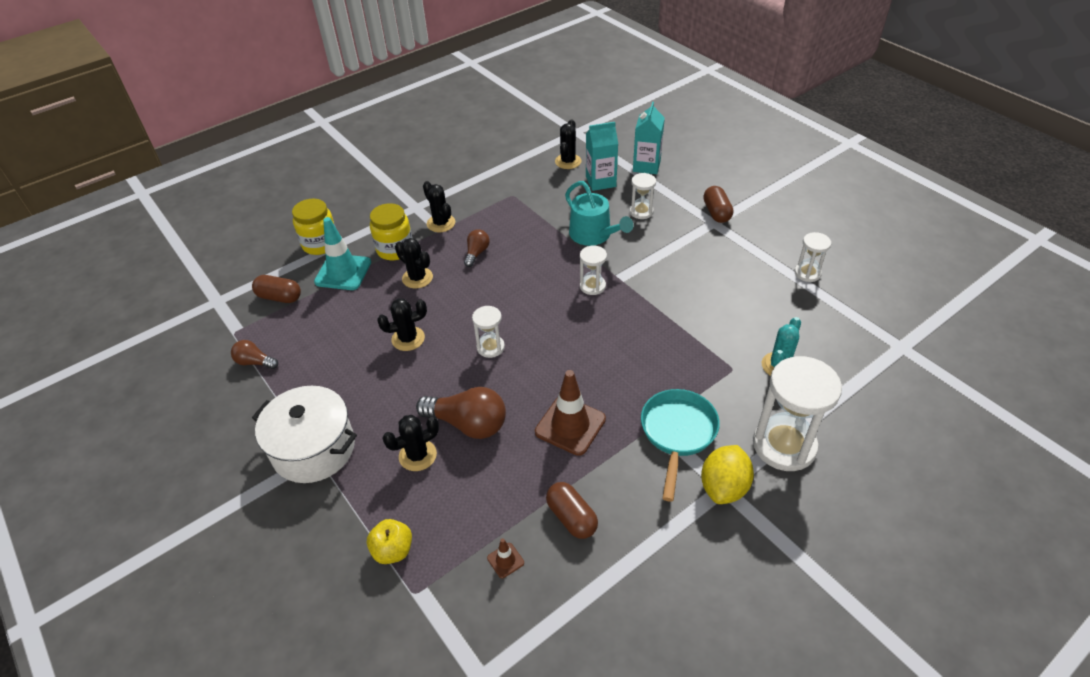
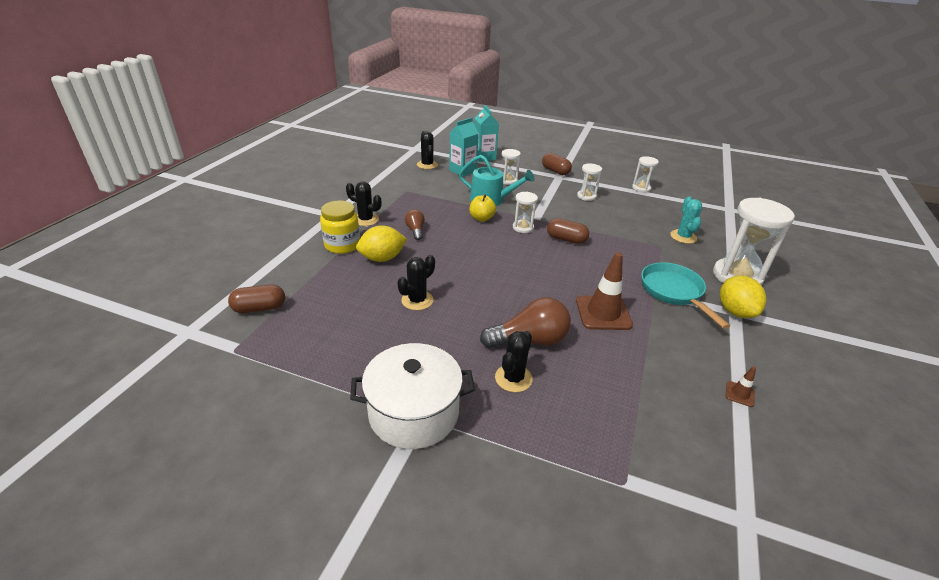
camera: 35 degrees left, 10 degrees down
(255, 362) = (281, 366): brown light bulb -> none
(320, 244) = (265, 259): yellow jar -> none
(343, 272) = (308, 272): turquoise traffic cone -> none
(393, 550) = (571, 460): yellow apple -> yellow apple (481, 218)
(417, 278) = (382, 258): black cactus -> yellow lemon
(490, 347) = (491, 285): white hourglass -> white hourglass (586, 196)
(505, 560) = (662, 421): brown traffic cone -> brown traffic cone (739, 394)
(571, 517) = (672, 370): brown capsule -> brown capsule (566, 239)

